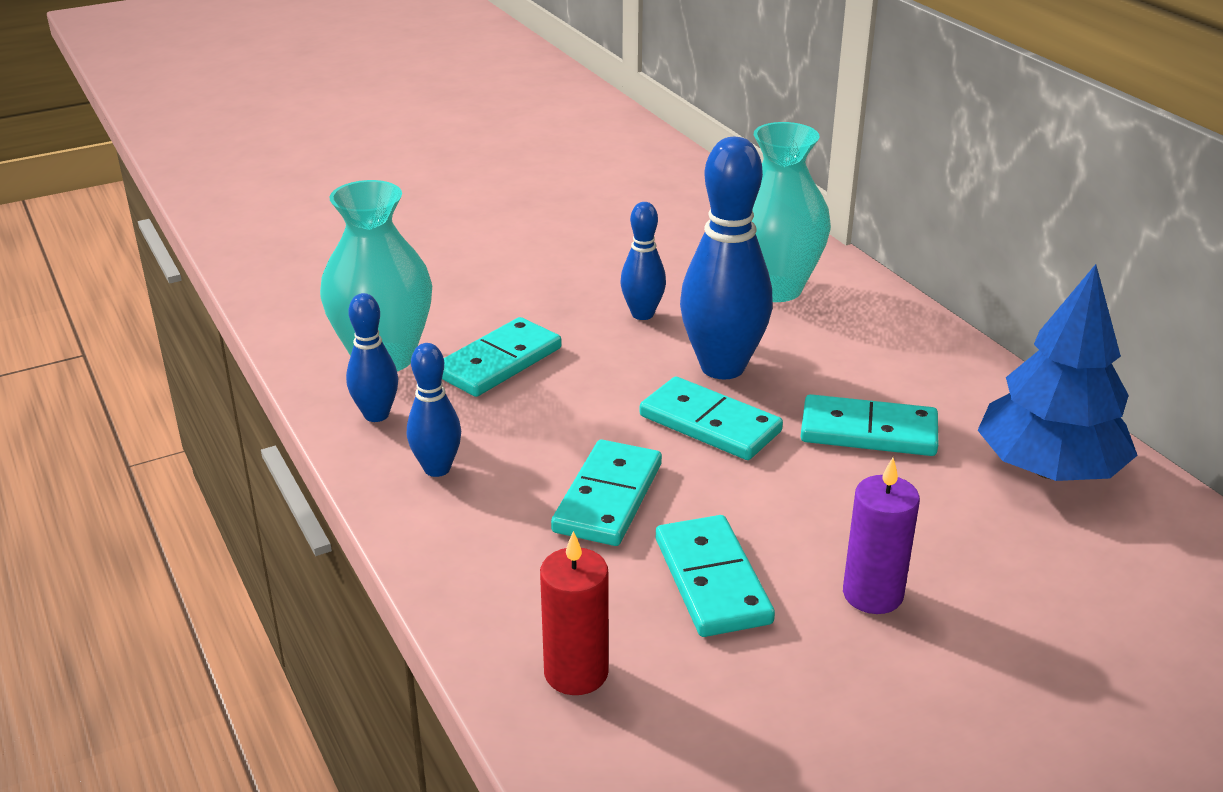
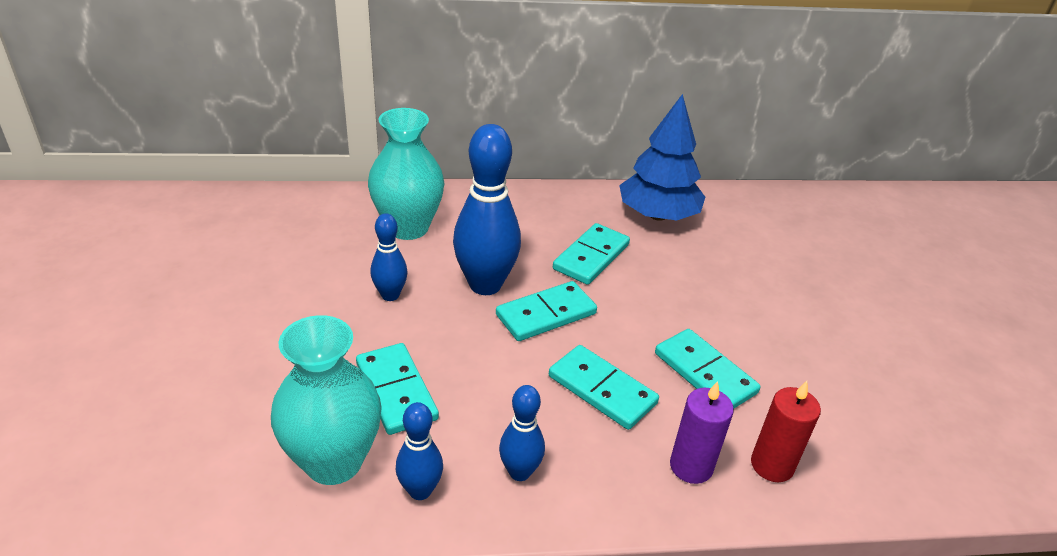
camera: 70 degrees left, 5 degrees up
(712, 580) = (704, 373): turquoise domino -> turquoise domino turned 45 degrees clockwise
(872, 594) = (737, 316): purple candle -> purple candle (691, 466)

